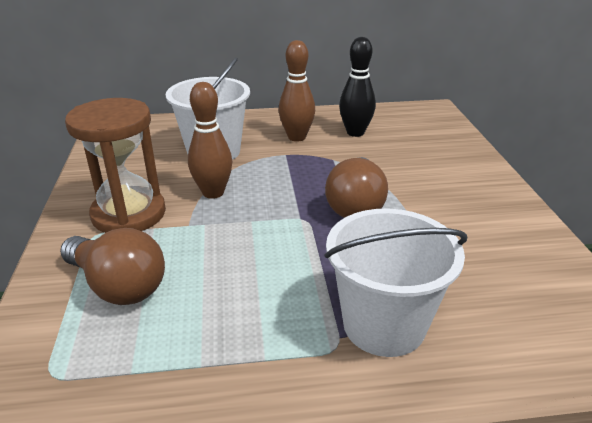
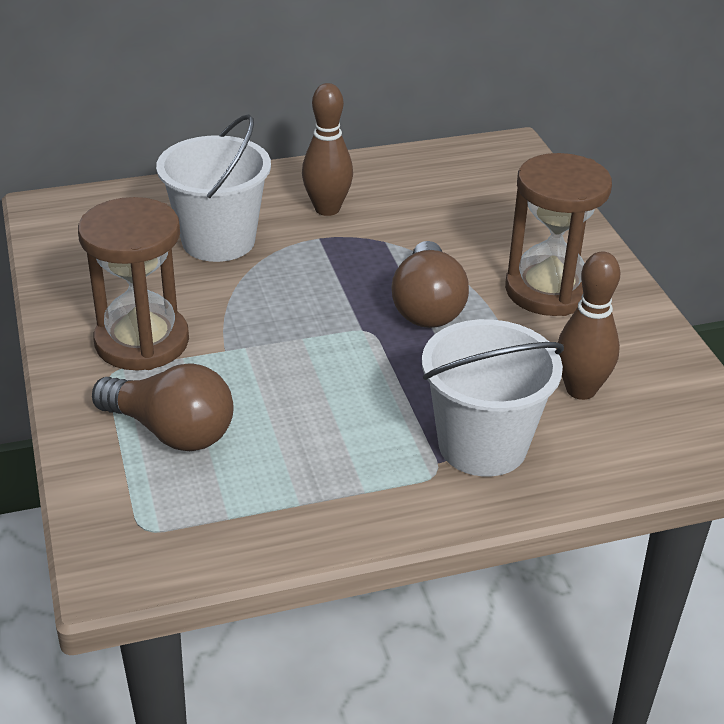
camera: 10 degrees left, 5 degrees up
(213, 193) = (240, 303): brown bowling pin -> brown bowling pin (580, 390)
(355, 132) = (407, 195): black bowling pin -> none
(455, 200) = (548, 290): none -> brown hourglass

